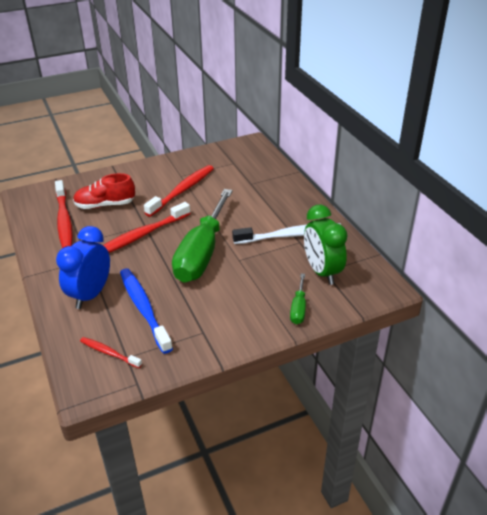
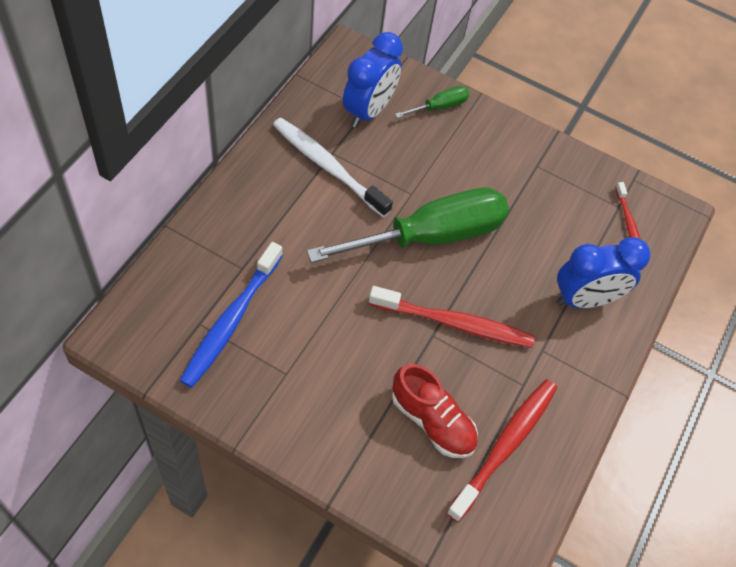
camera: 135 degrees left, 20 degrees up
(144, 308) = (556, 234): blue toothbrush -> blue toothbrush (231, 321)
(182, 191) = (323, 343): red toothbrush -> none
(322, 271) = (368, 111): green clock -> blue clock

